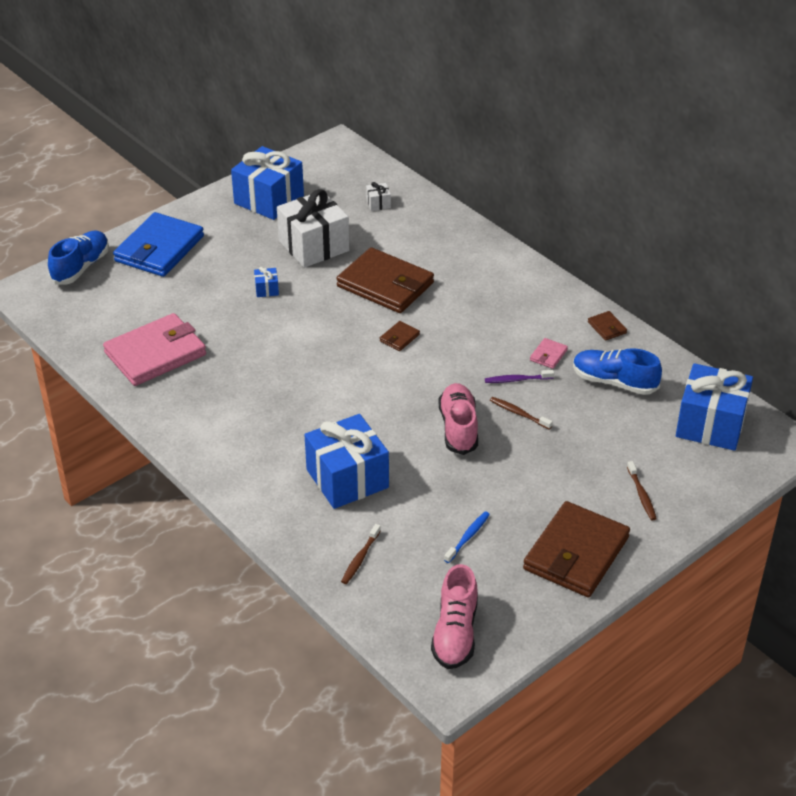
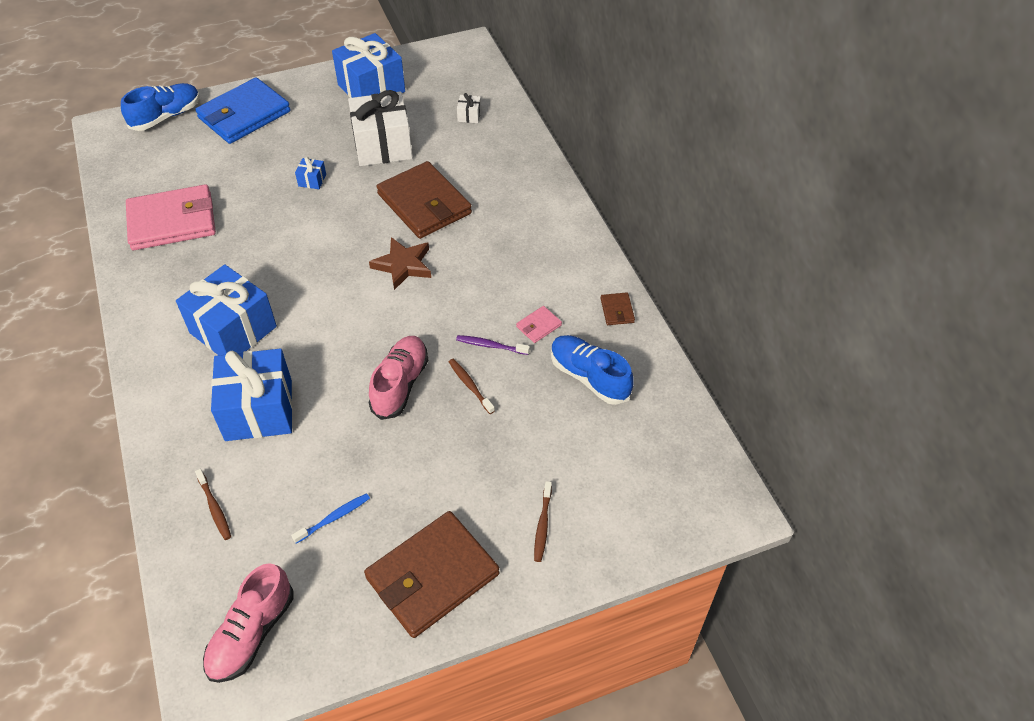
camera: 20 degrees right, 10 degrees up
(360, 558) = (214, 508): brown toothbrush -> brown toothbrush turned 75 degrees counterclockwise
(399, 338) = (403, 265): brown wallet -> brown star
(710, 424) = (665, 460): blue gift -> blue gift (233, 330)

